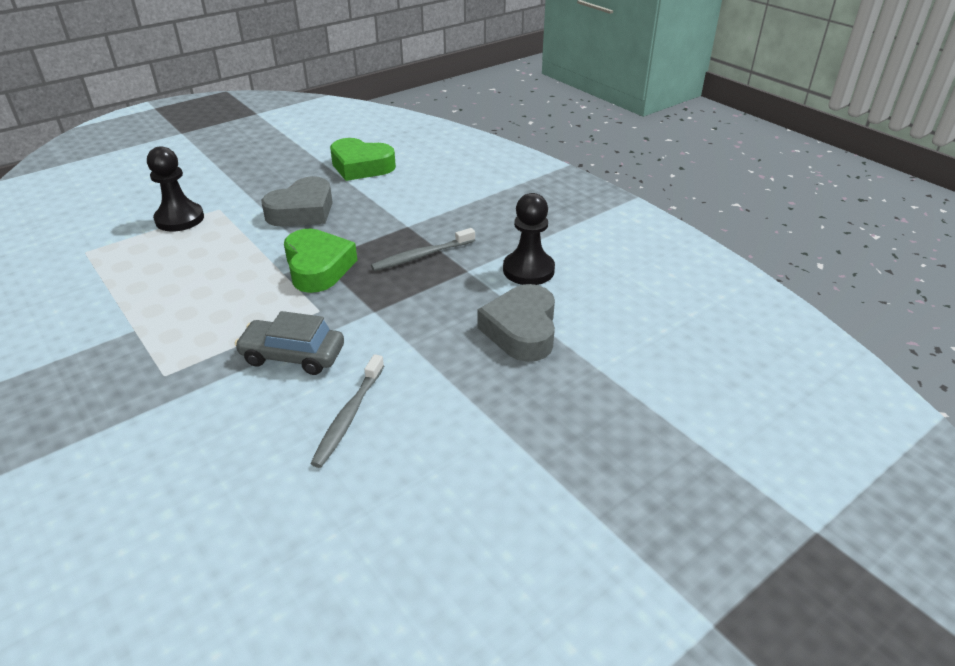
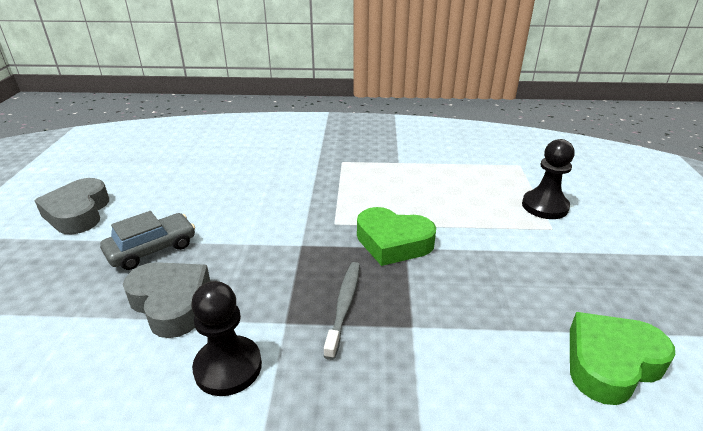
camera: 130 degrees right, 5 degrees down
(293, 355) = (301, 199): grey car -> grey car (152, 249)
(302, 211) = (508, 270): grey heart -> grey heart (78, 213)
(348, 416) = (223, 197): grey toothbrush -> none

